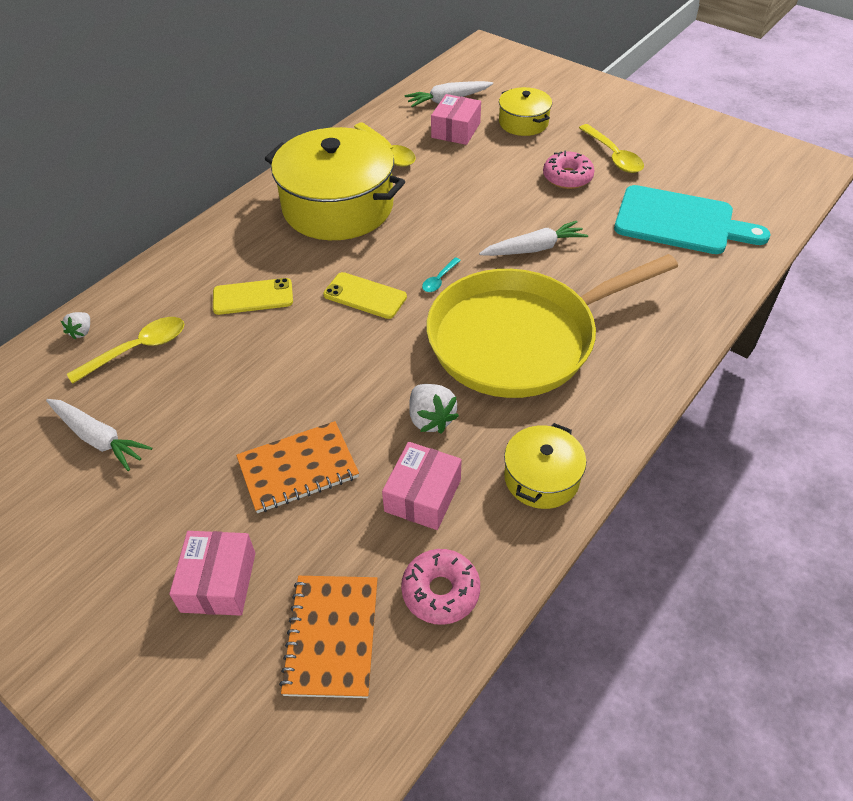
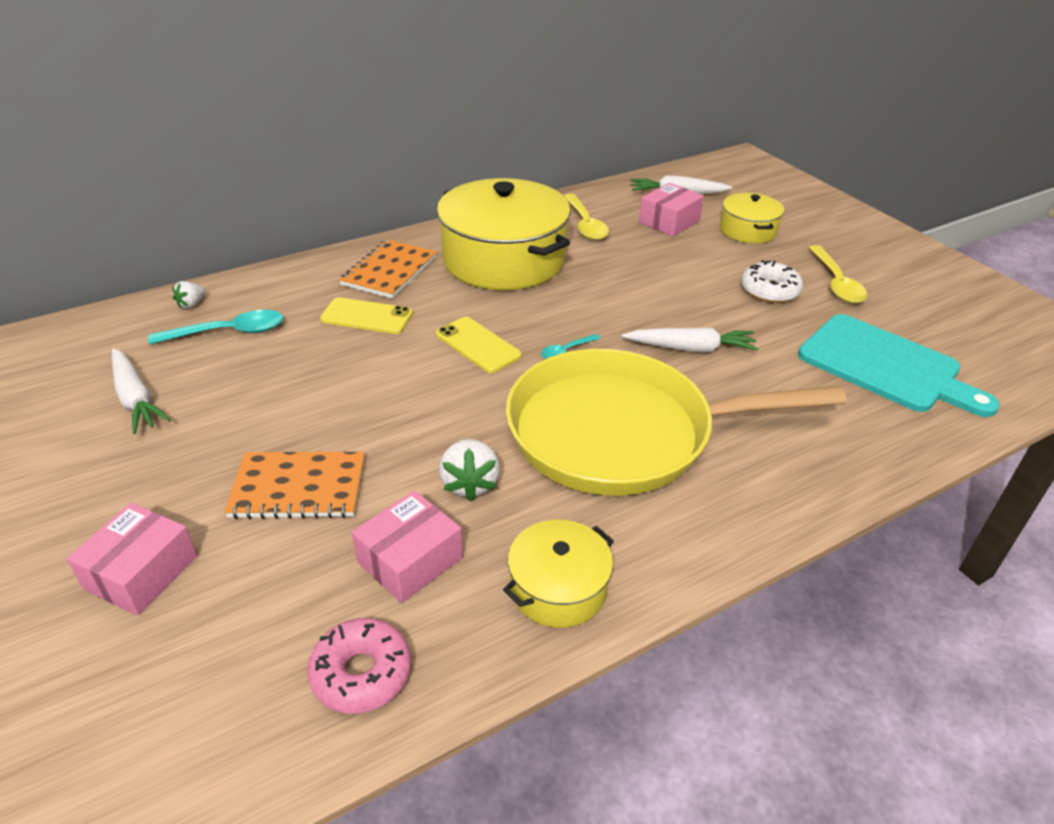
camera: 20 degrees right, 10 degrees down
(137, 350) = (228, 332): yellow spoon -> turquoise spoon
(332, 636) = (211, 676): orange notebook -> orange notebook (389, 271)
(567, 177) = (769, 291): pink donut -> white donut

